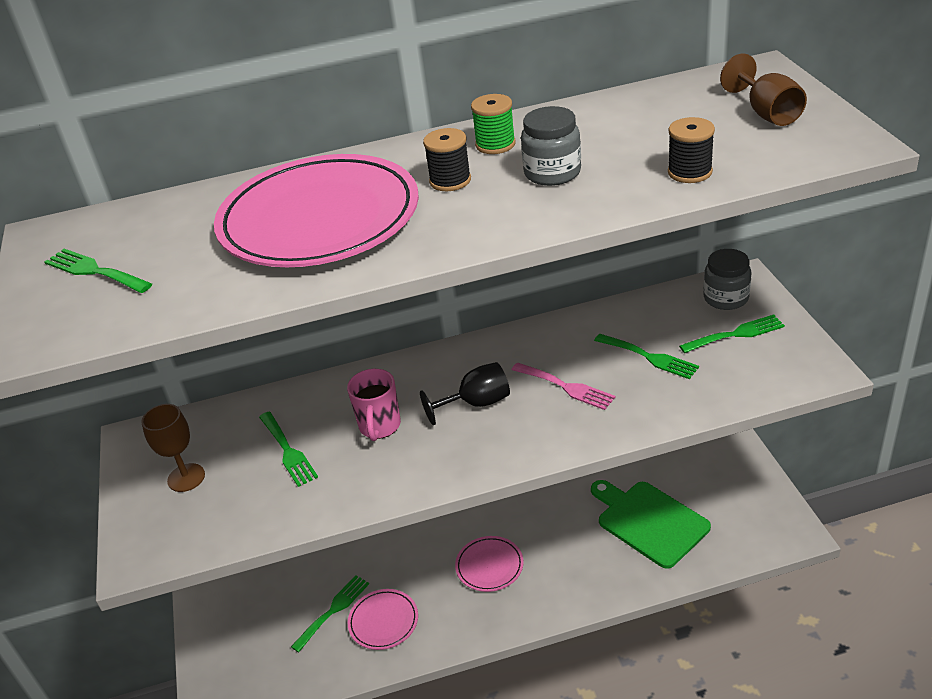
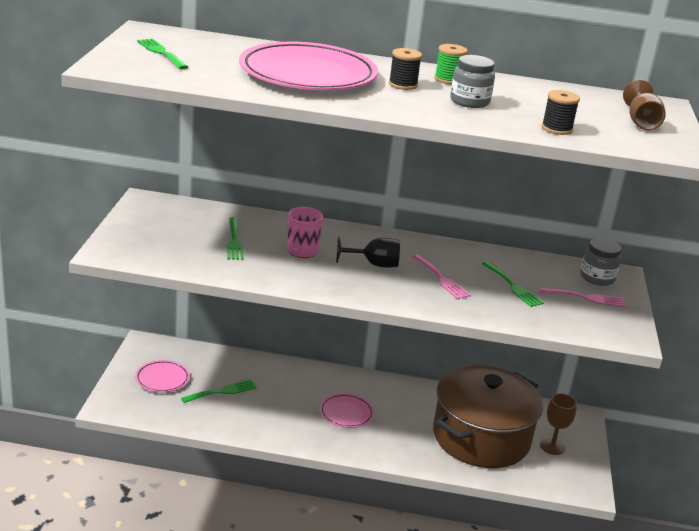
camera: 15 degrees right, 10 degrees down
(186, 478) = (162, 229): brown goblet -> brown goblet (552, 446)
(383, 621) = (251, 411): pink plate -> pink plate (162, 379)
(649, 521) = (481, 437): green cutting board -> brown pot
(736, 334) = (586, 298): green fork -> pink fork

